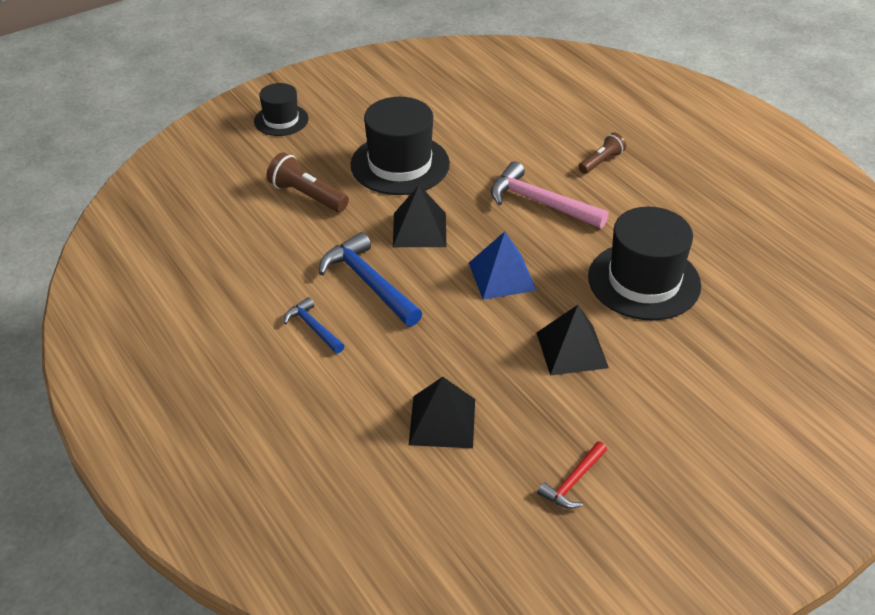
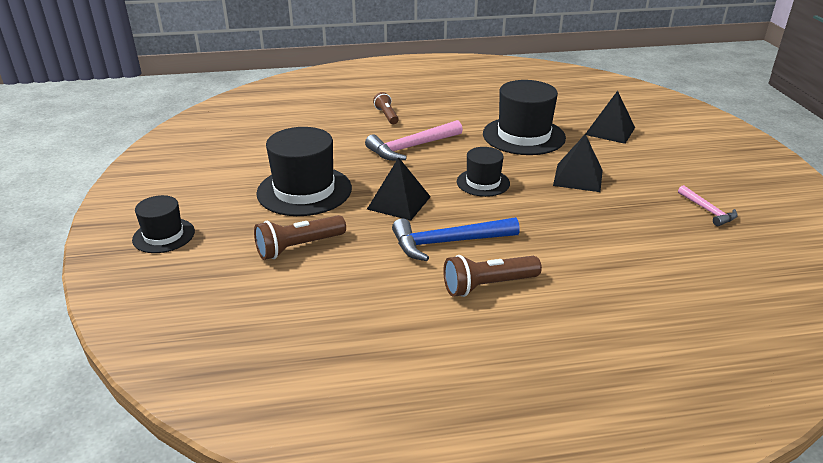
camera: 65 degrees left, 10 degrees down
(313, 327) = (488, 286): blue hammer -> brown flashlight
(442, 421) = (632, 248): black pyramid -> black pyramid (610, 131)
(502, 276) = (483, 182): blue pyramid -> black hat
(573, 482) = (708, 211): red hammer -> pink hammer

